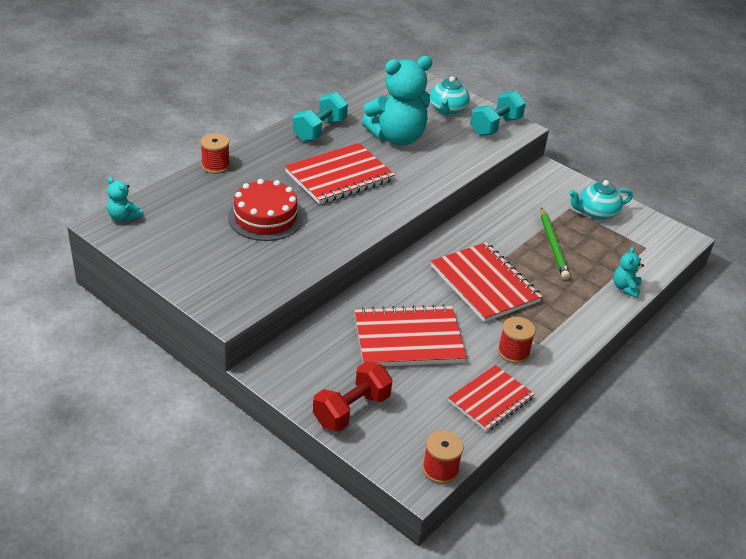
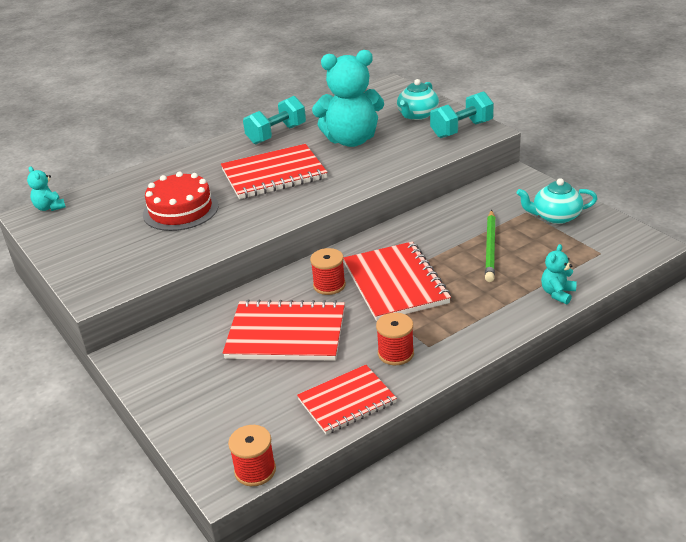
camera: 20 degrees right, 5 degrees down
(215, 166) = (159, 165): red spool -> red spool (329, 285)
(351, 410) = (191, 400): red dumbbell -> none

